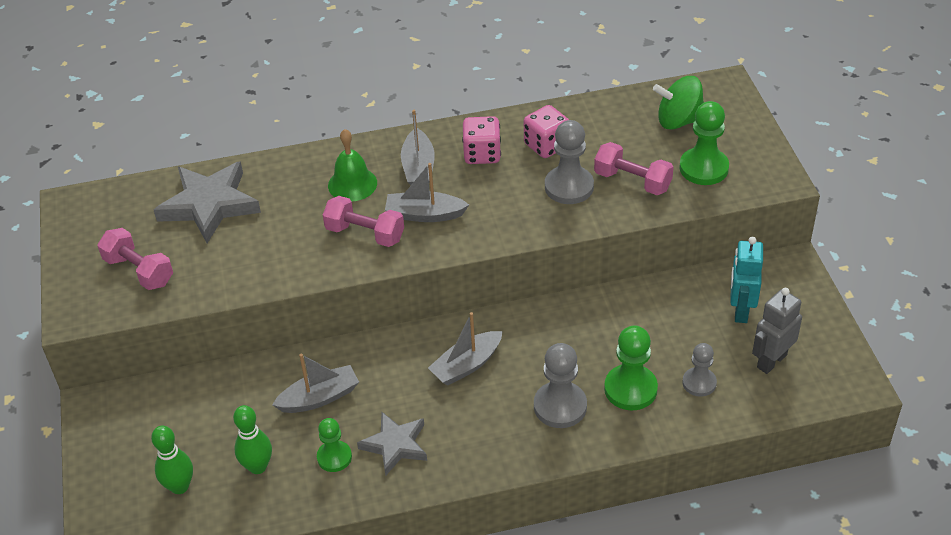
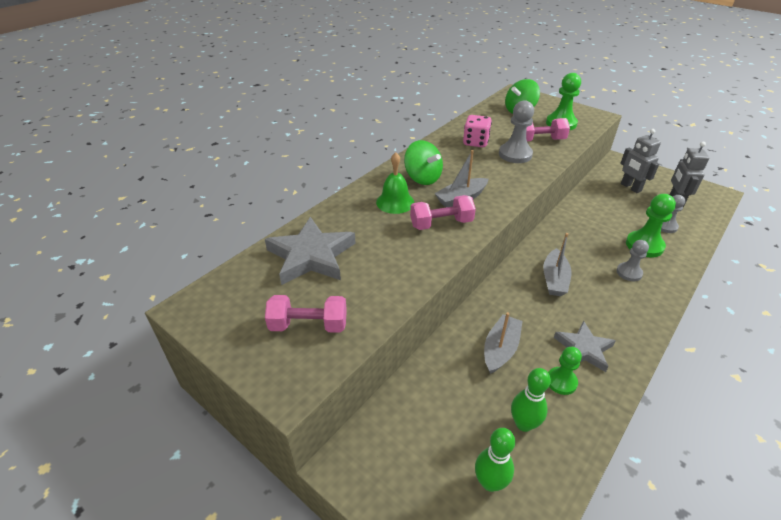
camera: 40 degrees left, 5 degrees down
(418, 167) = (422, 178): grey boat -> green spinning top
(482, 154) = (448, 158): pink dice -> none
(560, 406) = (629, 273): grey pawn -> grey pawn, size x0.64
(740, 310) = (630, 187): turquoise robot -> grey robot

